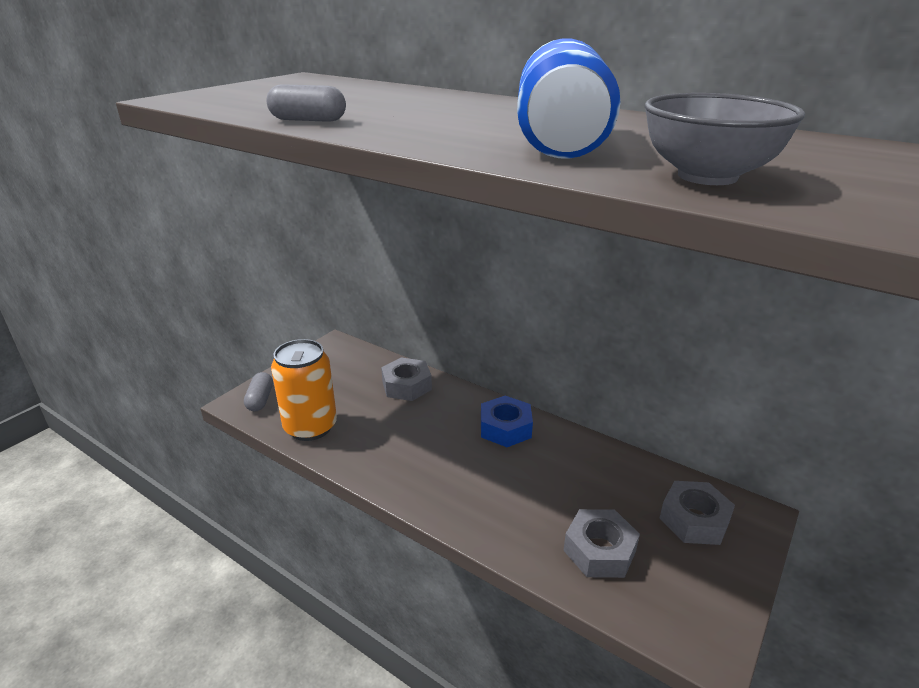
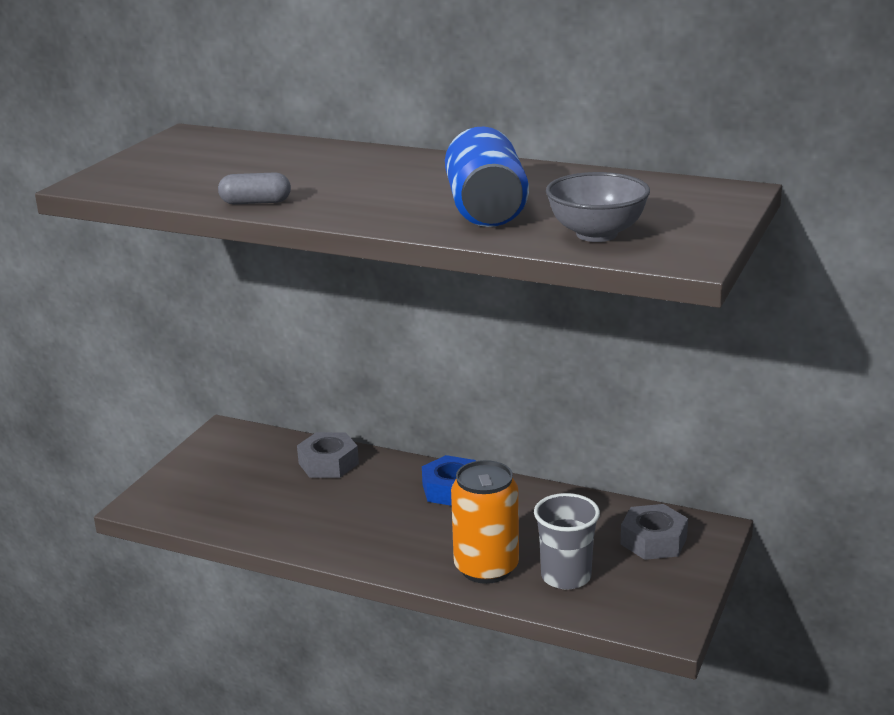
camera: 10 degrees left, 5 degrees down
(260, 400) = (162, 499): grey capsule -> none
(310, 427) = (234, 517): orange can -> orange can (486, 568)
(599, 550) = (566, 576): grey nut -> grey cup

